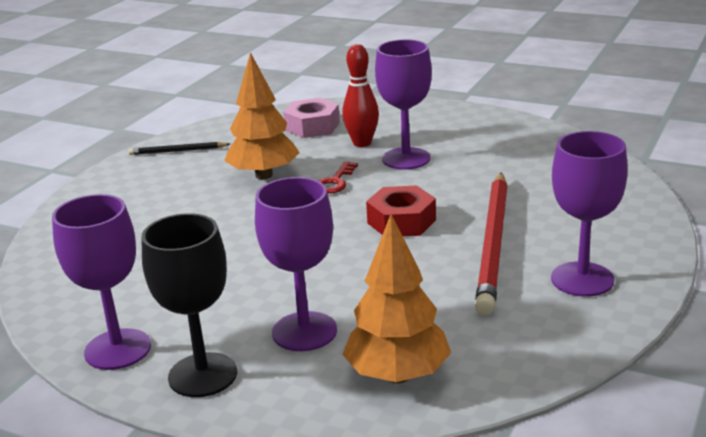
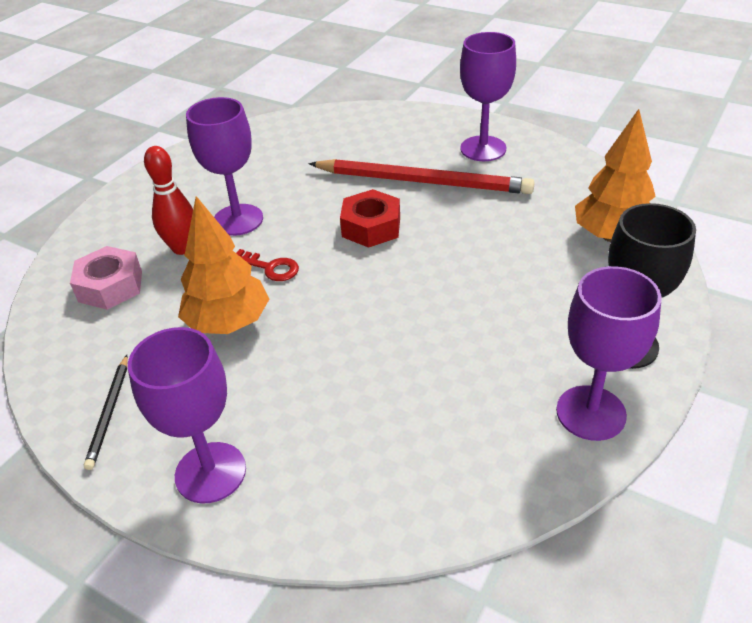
camera: 85 degrees left, 15 degrees up
(304, 331) = (555, 285): purple goblet -> purple goblet (210, 472)

